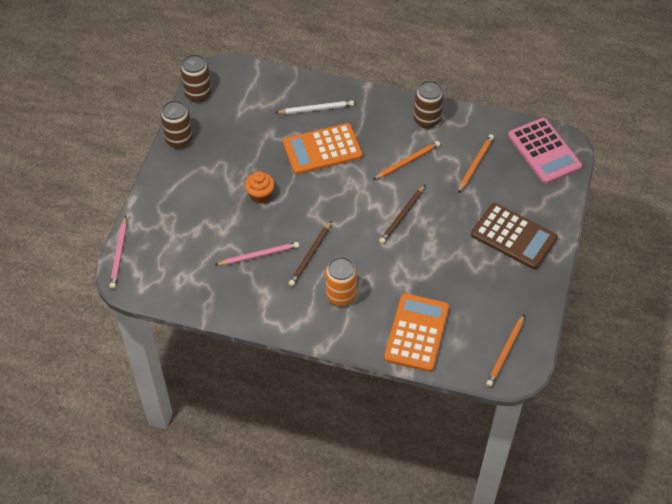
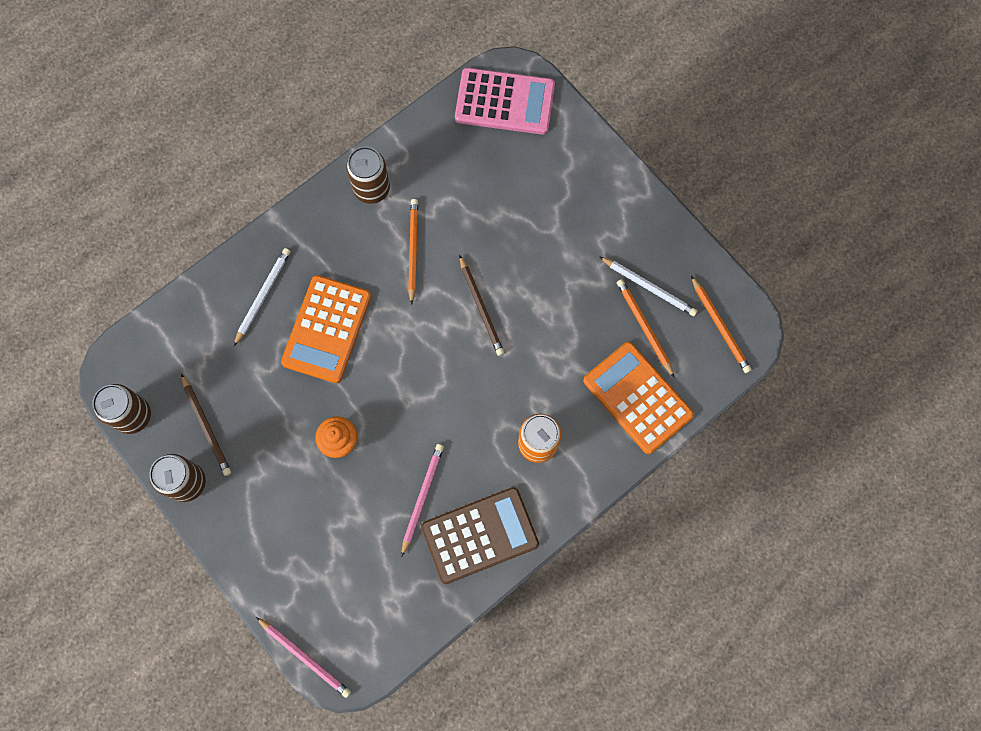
camera: 55 degrees left, 20 degrees up
(310, 255) = (462, 441): brown pencil -> brown pencil (206, 426)
(475, 164) = (469, 182): orange pencil -> orange pencil (644, 327)
(495, 297) = (649, 287): none -> white pencil
(513, 237) = (589, 214): brown calculator -> brown calculator (480, 535)

